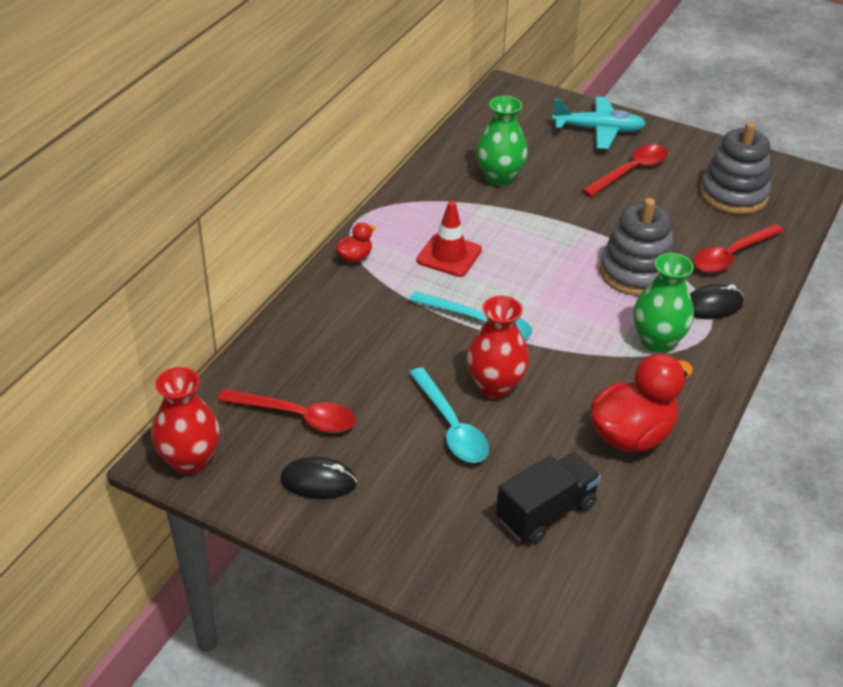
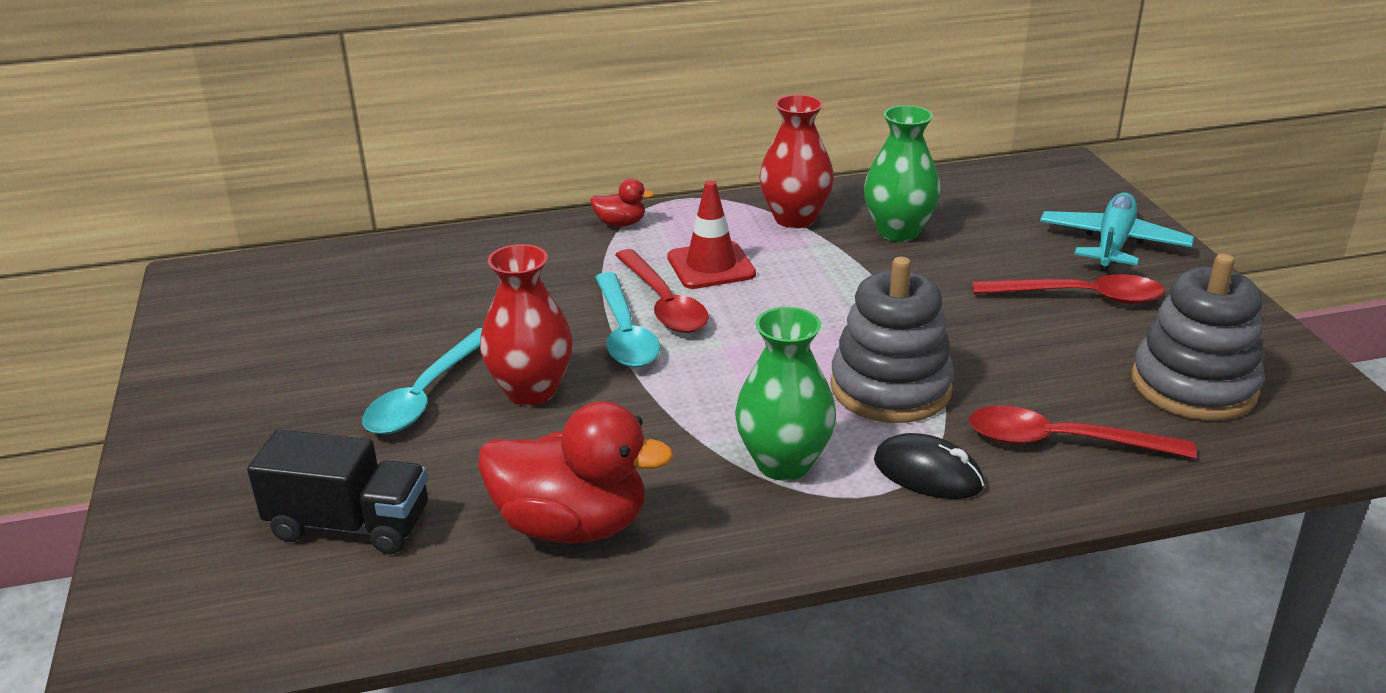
camera: 50 degrees right, 10 degrees down
(190, 460) = (204, 287): red vase -> red vase (795, 218)
(297, 416) = (331, 307): red spoon -> red spoon (663, 303)
(318, 481) = (245, 362): black mouse -> none
(598, 130) = (1112, 244): turquoise plane -> turquoise plane turned 120 degrees counterclockwise

